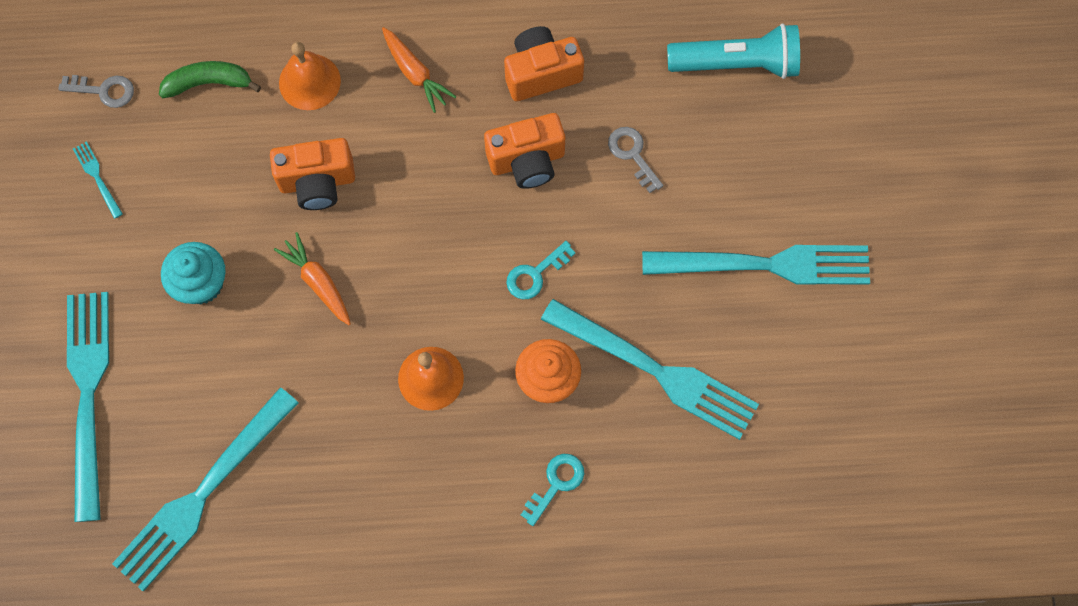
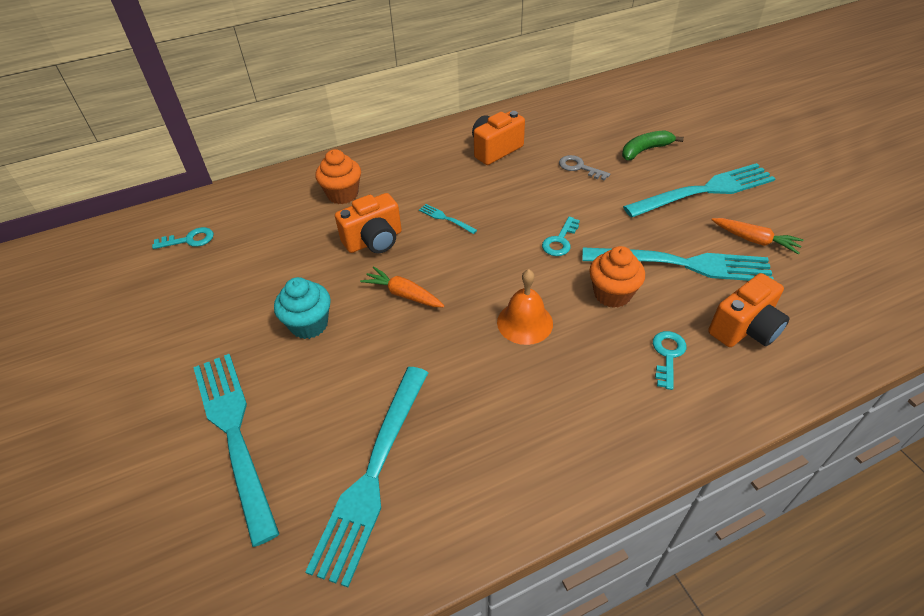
camera: 20 degrees left, 25 degrees down
(97, 177) = (198, 288): turquoise fork -> turquoise fork (445, 218)
(103, 90) = (189, 240): grey key -> turquoise key
(209, 83) = (269, 214): green banana -> green banana (645, 150)
(309, 81) = (342, 194): orange bell -> orange cupcake
(415, 74) = (414, 171): orange carrot -> orange carrot (755, 240)
(527, 161) = (514, 189): orange camera -> orange camera (744, 329)
(737, 64) = (609, 116): turquoise flashlight -> none

